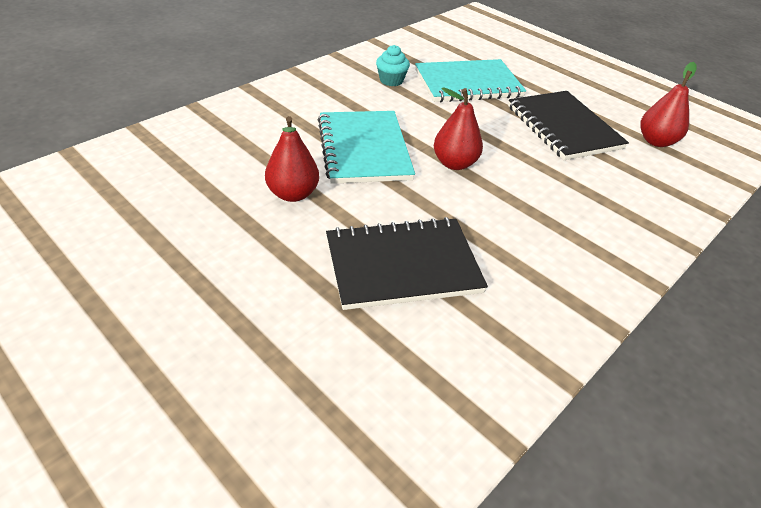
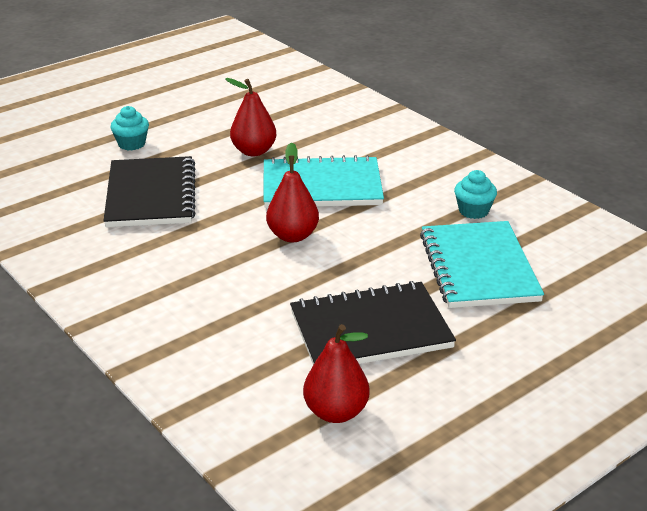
camera: 100 degrees right, 10 degrees down
(271, 303) = (131, 144): none -> turquoise cupcake

